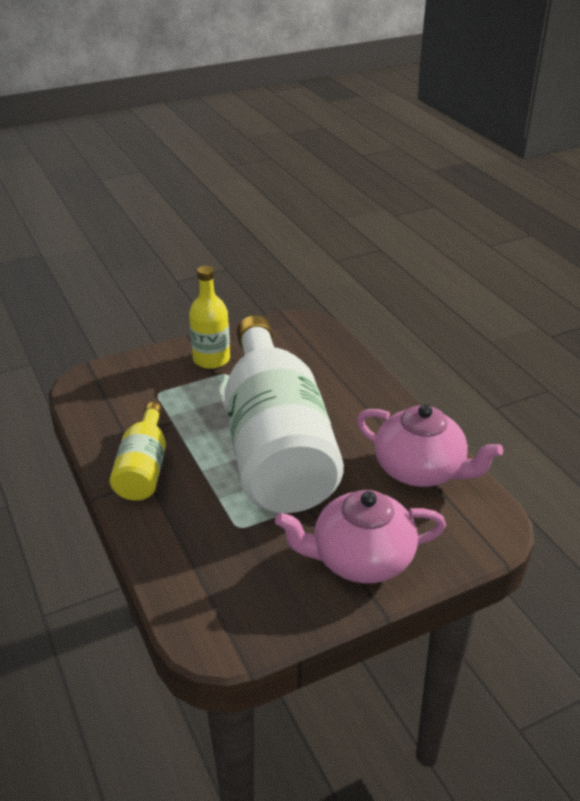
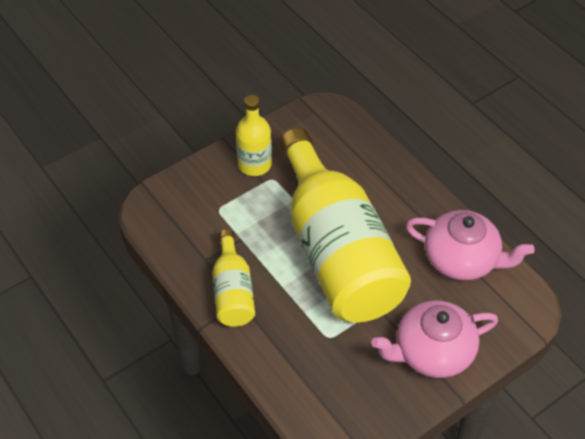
camera: 10 degrees left, 15 degrees up
(275, 444) = (337, 251): white bottle -> yellow bottle

